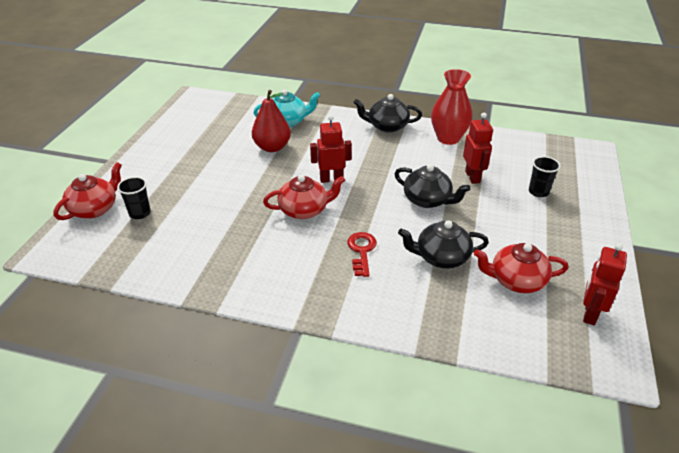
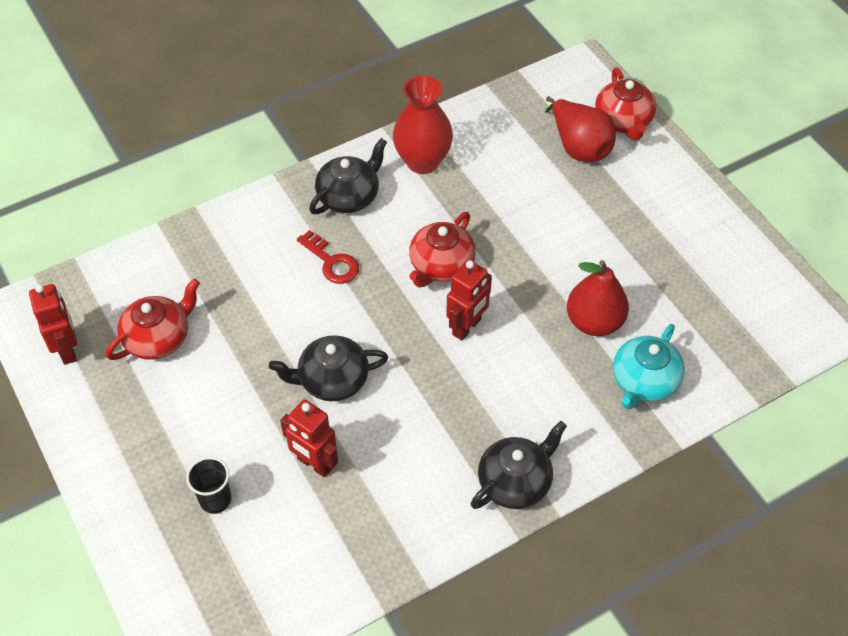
camera: 135 degrees right, 15 degrees up
(140, 213) = (579, 147): black cup -> red pear
(441, 257) = (251, 312): black teapot -> black teapot (349, 196)
(448, 138) = (411, 524): red vase -> red vase (422, 161)

